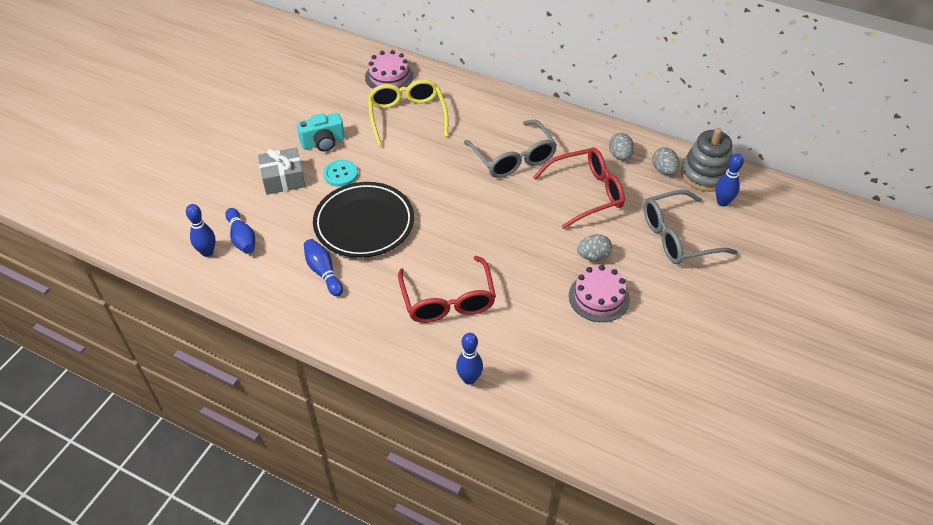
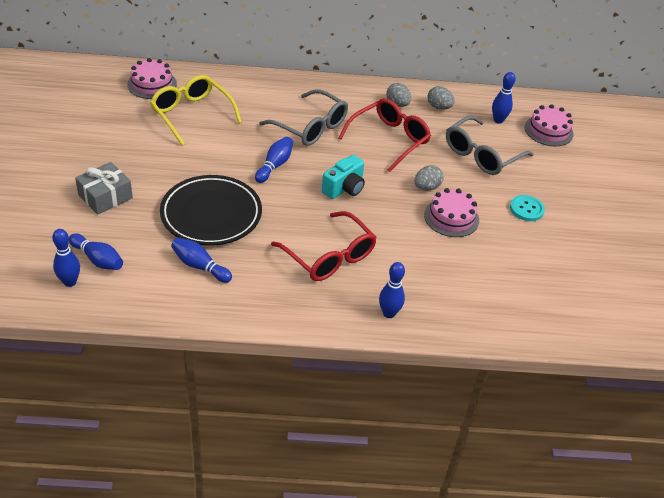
camera: 30 degrees left, 5 degrees down
(323, 143) = (125, 155): turquoise camera -> turquoise camera (344, 188)
(340, 174) = (160, 178): turquoise button -> turquoise button (526, 209)
(453, 190) = (274, 165): none -> blue bowling pin
(705, 174) = (472, 103): grey stacking toy -> none
(775, 230) = (548, 130): none -> pink cake

